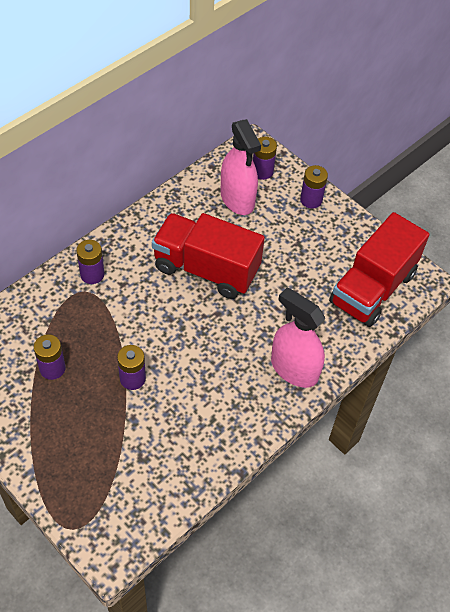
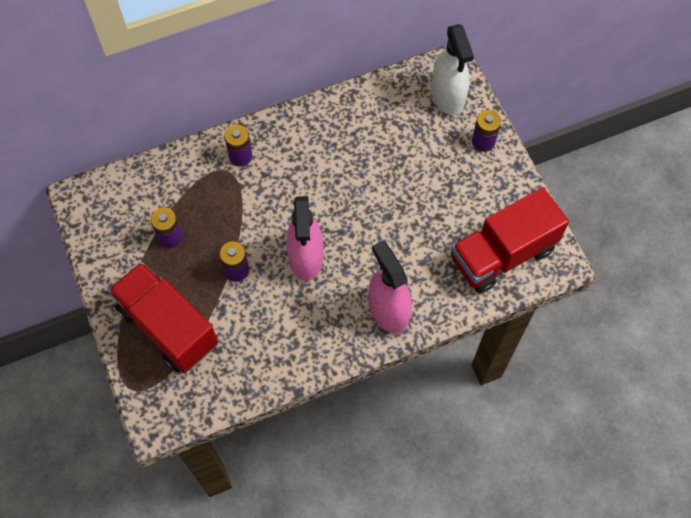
camera: 25 degrees right, 10 degrees up
(206, 269) = (348, 183): red truck -> red truck (168, 327)
(237, 199) = (410, 119): pink spray bottle -> pink spray bottle (306, 258)
(262, 171) = (448, 96): purple battery -> white spray bottle

